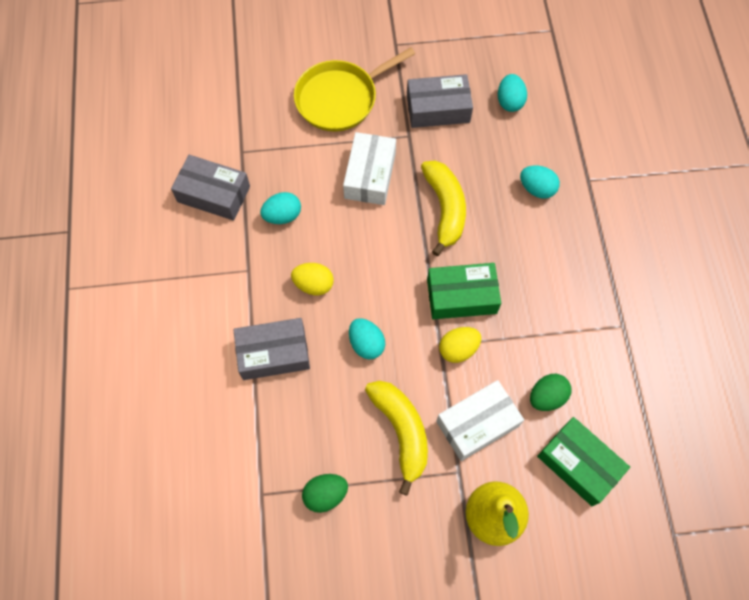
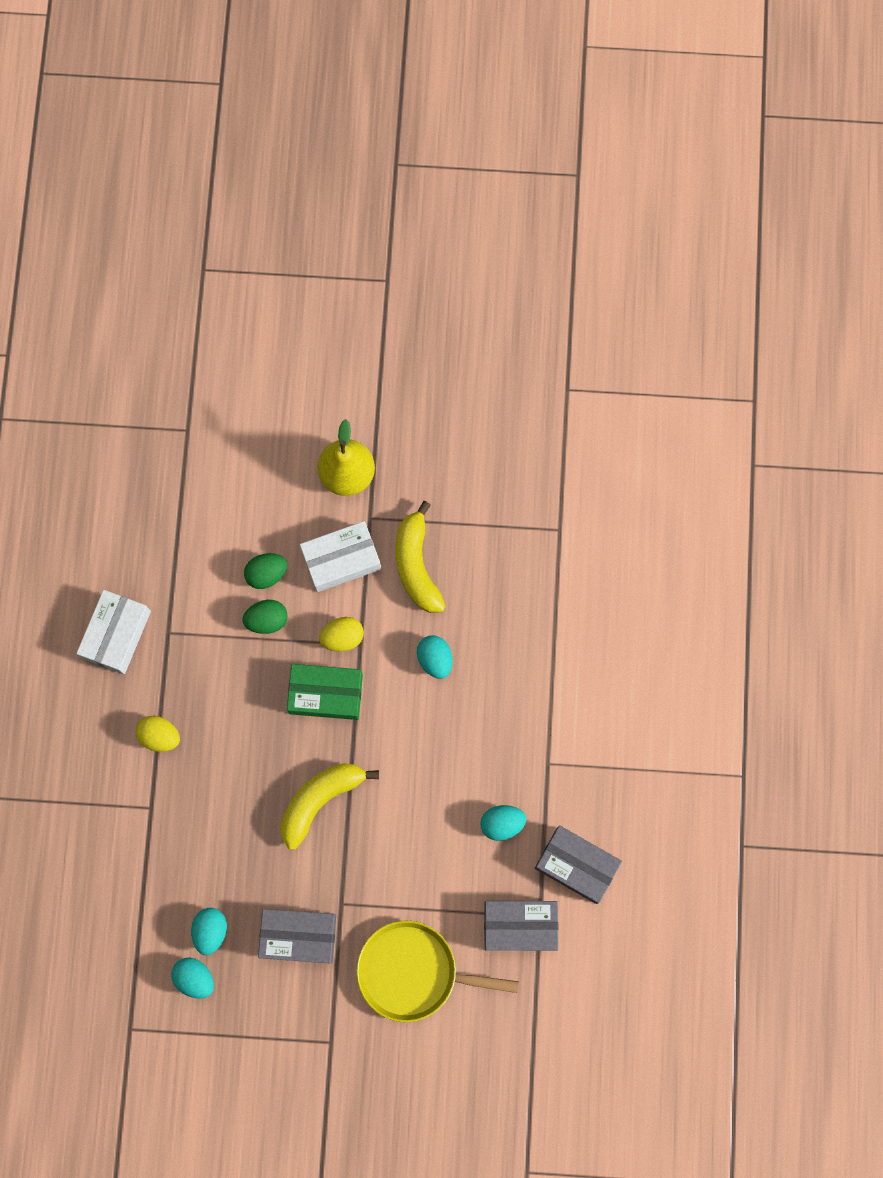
camera: 170 degrees left, 10 degrees up
(273, 353) = (531, 666): grey box -> grey box (520, 926)
(314, 284) = (479, 734): yellow egg -> yellow egg (160, 736)
(325, 494) = (499, 519): green egg -> green egg (267, 620)
(340, 98) = (413, 971): yellow pan -> yellow pan turned 150 degrees counterclockwise
(370, 175) = (396, 858): white box -> white box (116, 634)
(445, 209) = (320, 800): yellow banana -> yellow banana turned 45 degrees clockwise
(536, 189) = (211, 807): turquoise egg -> turquoise egg (195, 978)
(579, 464) = (254, 506): green box -> none

